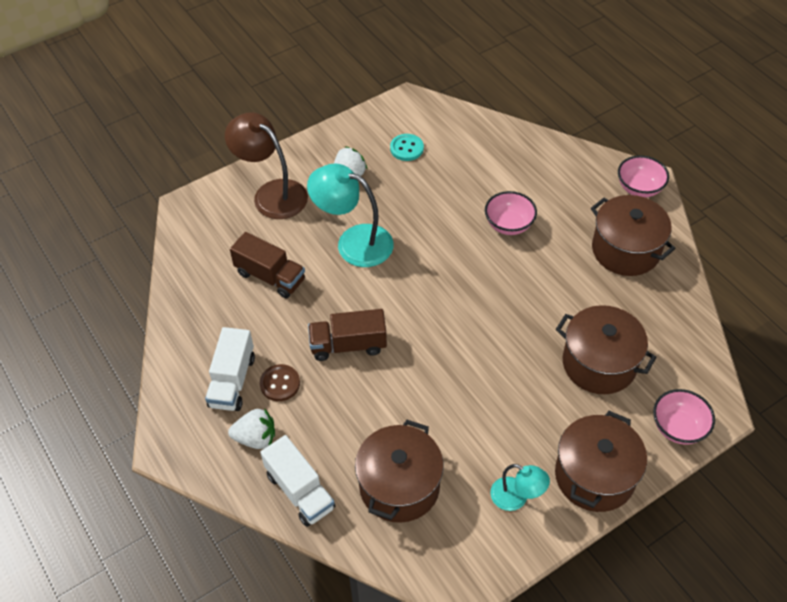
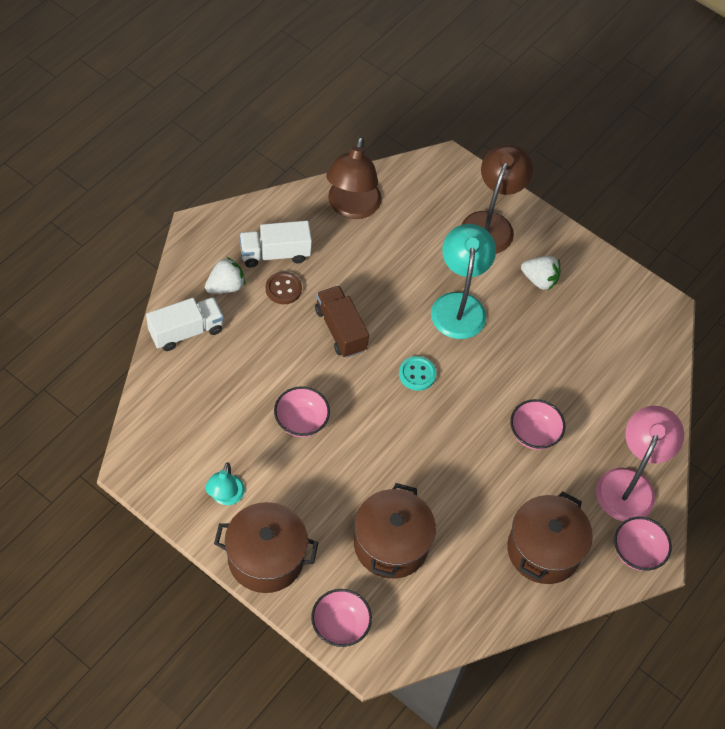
camera: 65 degrees right, 5 degrees up
(204, 298) = (351, 207): none -> brown lamp
(256, 438) = (225, 286): white strawberry -> white strawberry turned 105 degrees counterclockwise
(270, 276) = (393, 250): brown truck -> none
(300, 491) = (186, 331): white truck -> white truck turned 150 degrees counterclockwise
(399, 486) = (211, 403): brown pot -> none
(406, 148) = (597, 321): turquoise button -> turquoise button (417, 374)
(445, 406) = (301, 422): none -> pink bowl
(573, 174) = (629, 484): none -> pink lamp

